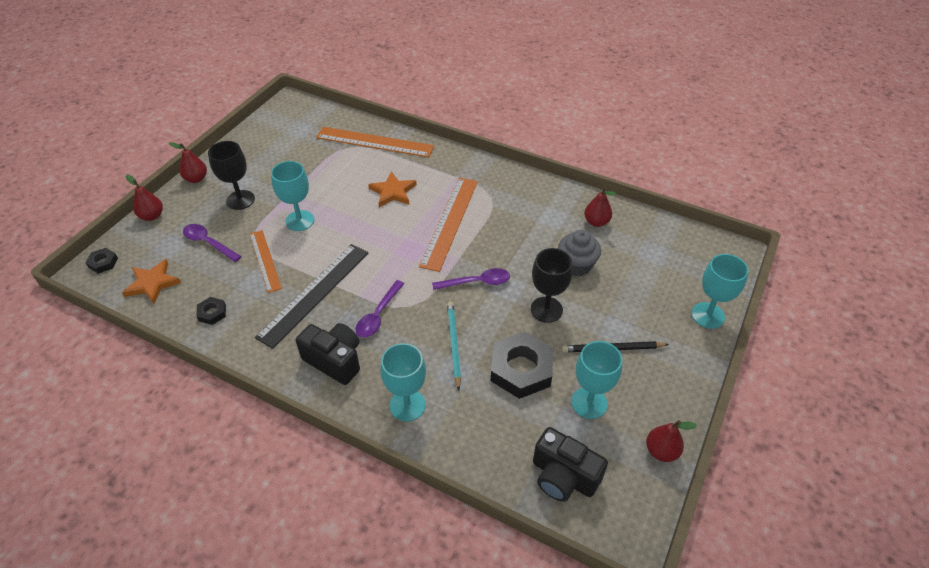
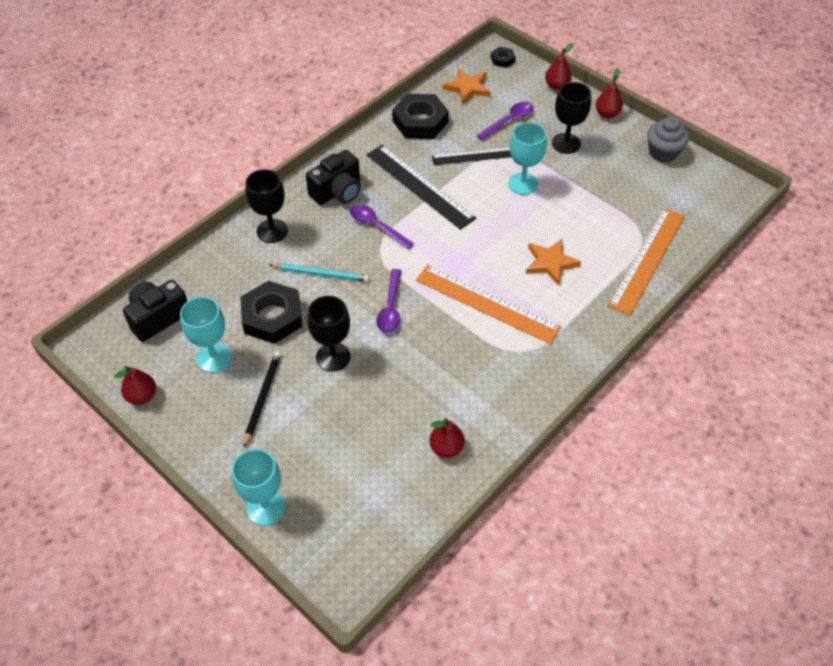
camera: 105 degrees right, 5 degrees up
(212, 313) = (420, 121): black nut -> black nut, size x2.12
(265, 260) = (473, 156): orange ruler -> black ruler
(407, 405) = (272, 231): turquoise goblet -> black goblet
(576, 265) = (384, 403): grey cupcake -> grey cupcake (663, 153)

